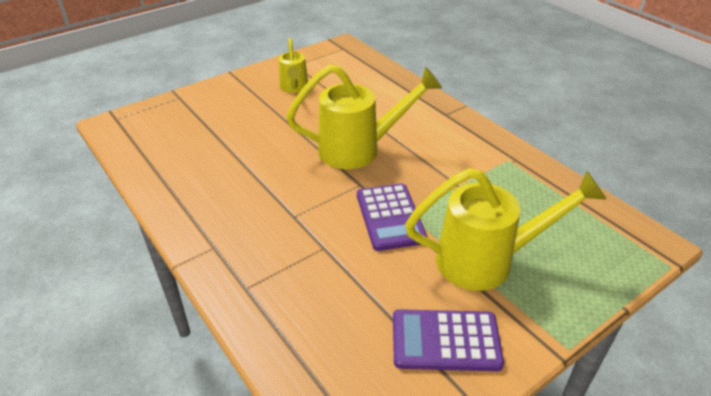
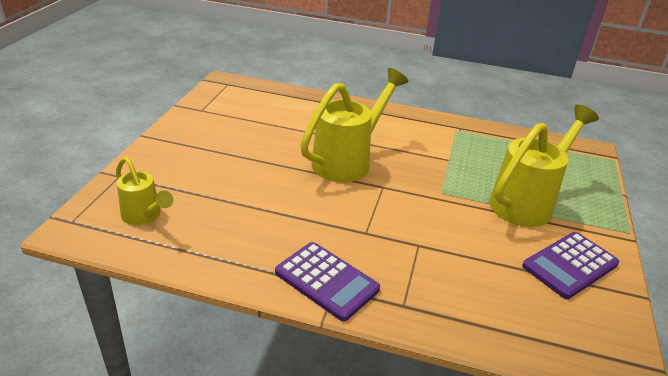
camera: 40 degrees left, 5 degrees down
(294, 88) = (227, 130): yellow watering can -> yellow watering can (145, 216)
(390, 217) = (434, 201): purple calculator -> purple calculator (326, 281)

